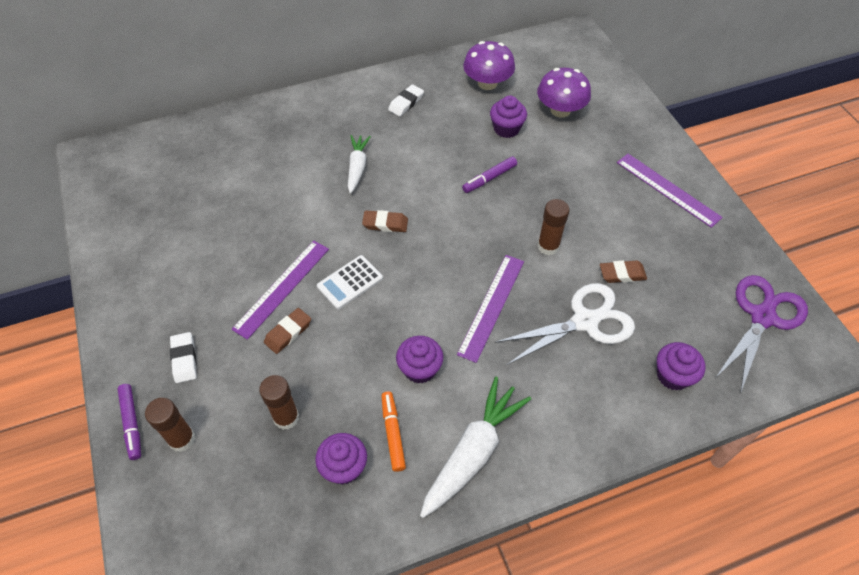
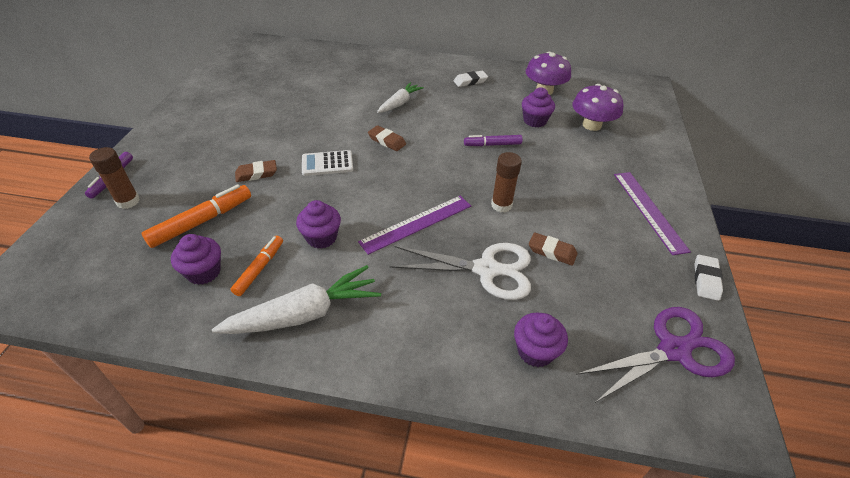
camera: 30 degrees right, 10 degrees down
(184, 359) = (179, 159): white eraser -> white eraser (706, 280)
(282, 288) = (280, 148): purple ruler -> none
(286, 417) = (201, 221): brown glue stick -> orange marker

